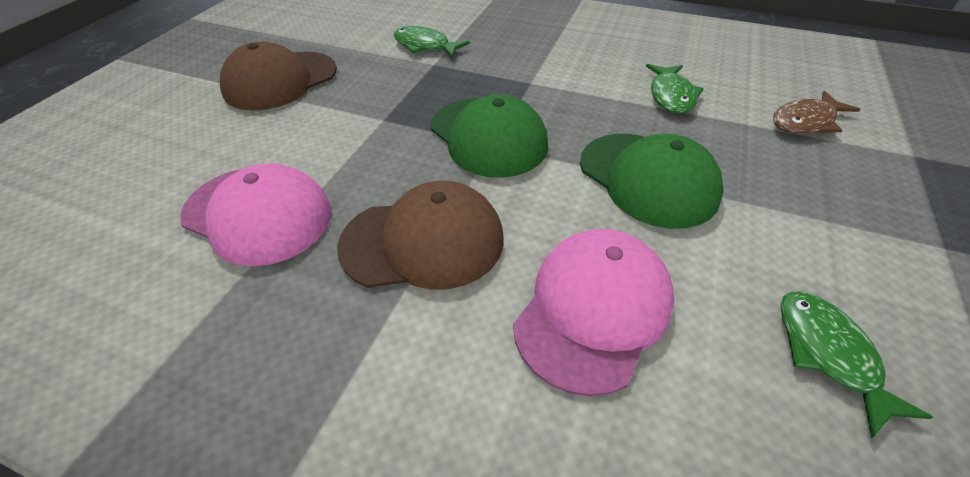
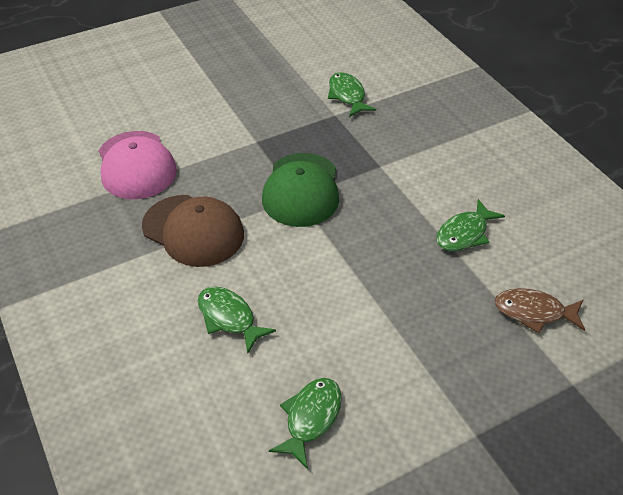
camera: 40 degrees right, 0 degrees up
(280, 81) = (229, 78): brown cap -> none
(593, 310) = (229, 318): pink cap -> green fish
(648, 179) = (358, 276): green cap -> none

